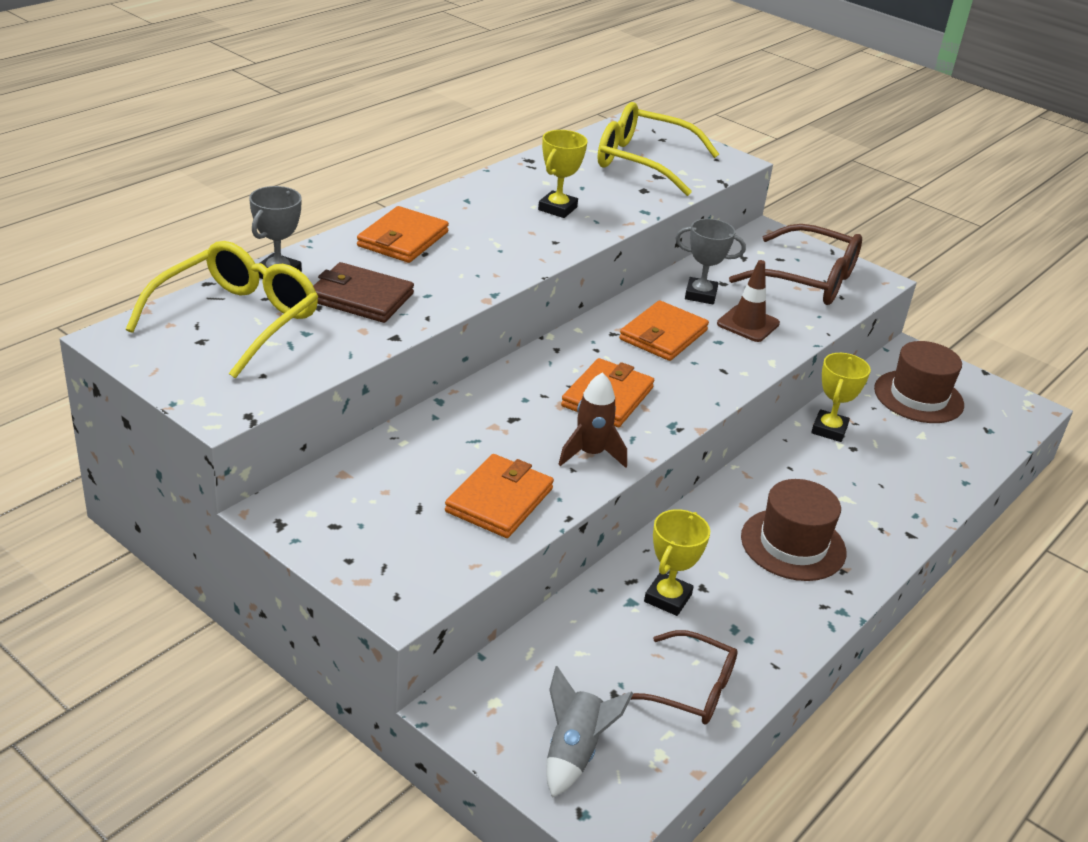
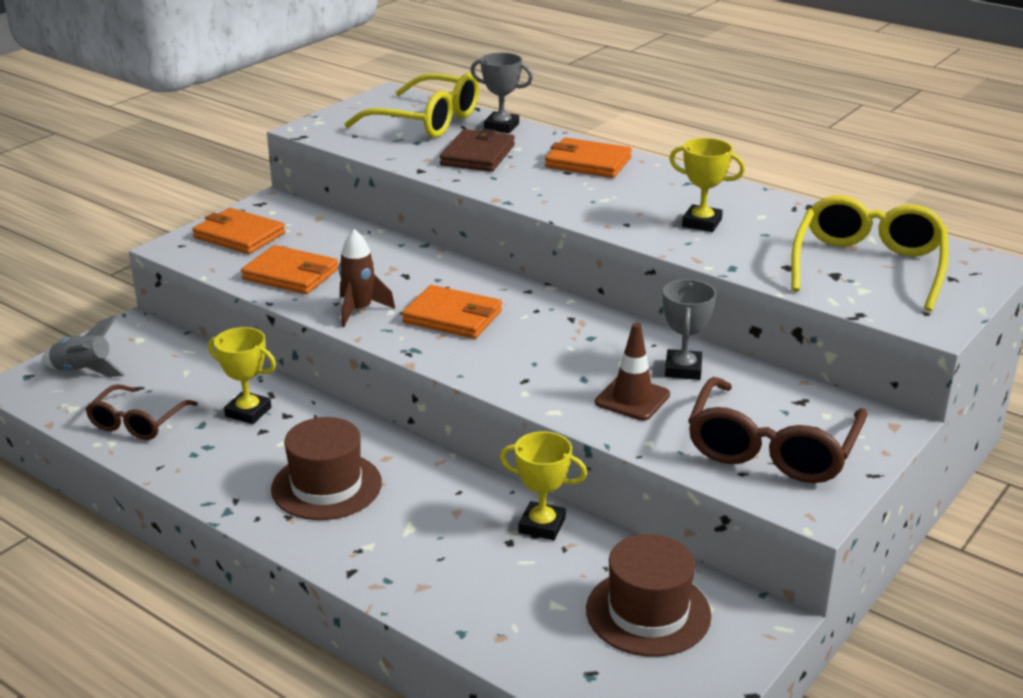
camera: 90 degrees right, 5 degrees down
(663, 335) = (581, 346): orange wallet -> orange wallet (239, 235)

